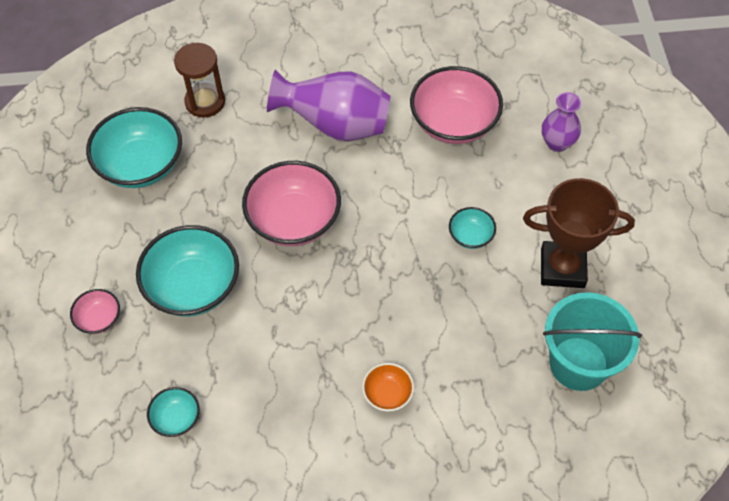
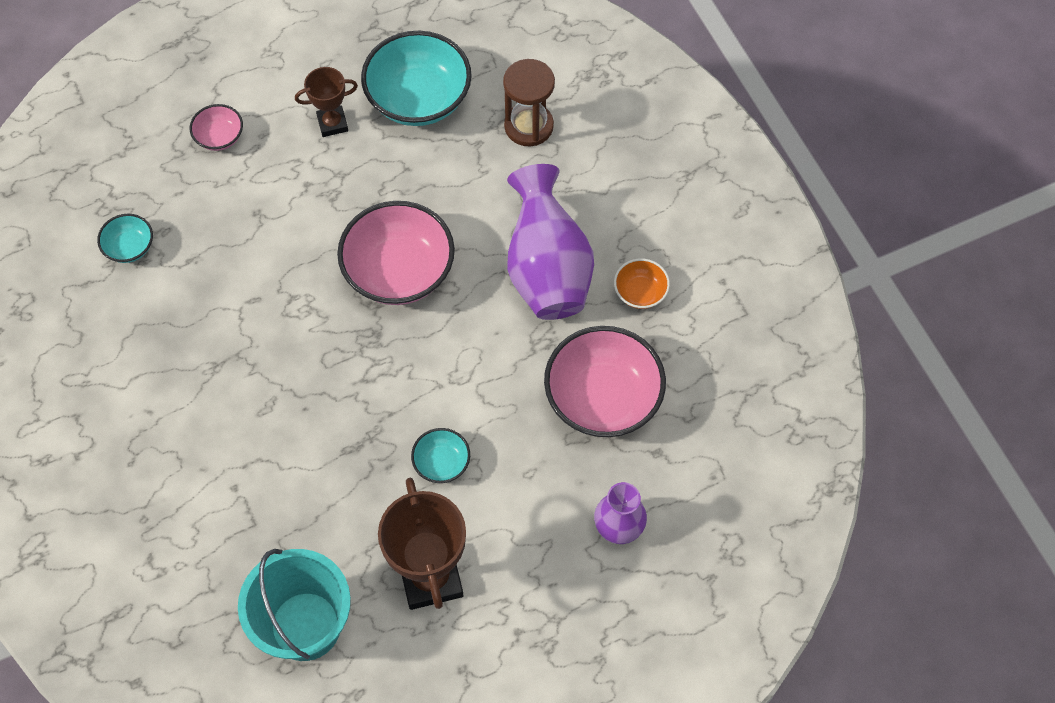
camera: 70 degrees right, 5 degrees up
(132, 230) = (332, 123): none -> brown trophy
(193, 286) = (283, 205): turquoise bowl -> none
(387, 394) = (211, 434): orange bowl -> orange bowl (640, 292)

